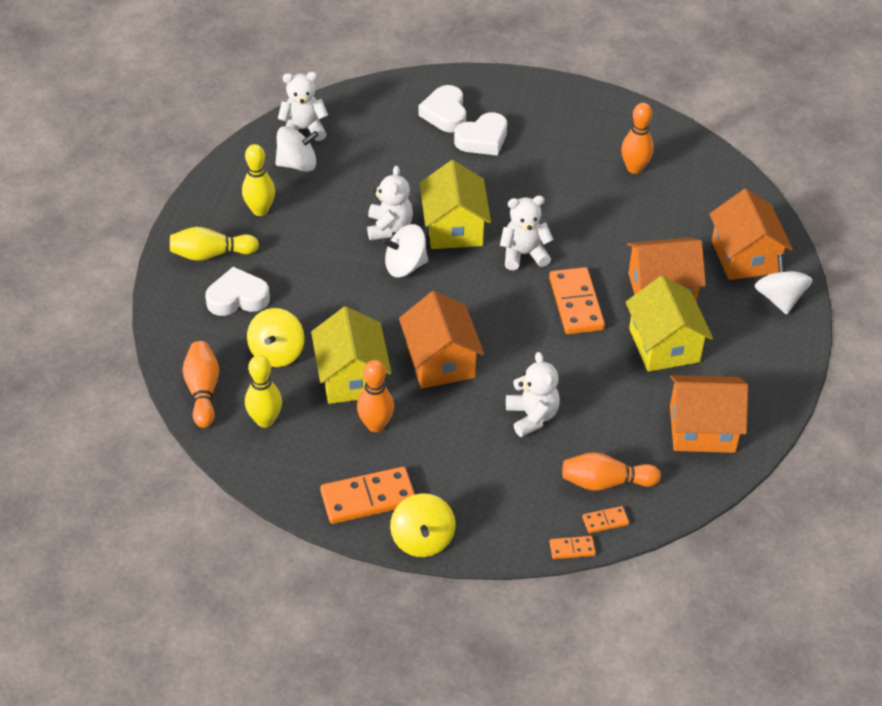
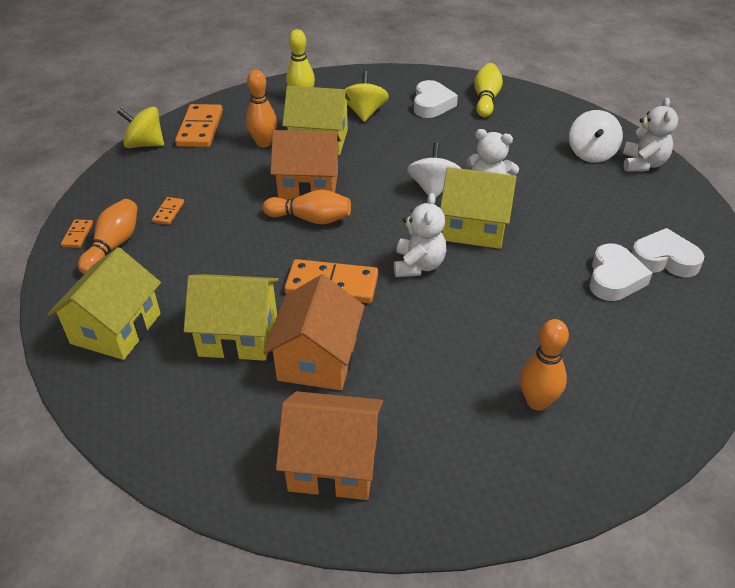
camera: 110 degrees right, 5 degrees down
(203, 391) = (345, 80): orange bowling pin -> orange bowling pin (310, 219)
(260, 210) = (532, 127): yellow bowling pin -> none
(277, 352) = (364, 113): yellow spinning top -> yellow spinning top turned 60 degrees clockwise
(482, 139) = (614, 278): white heart -> white heart turned 150 degrees counterclockwise
(532, 416) = (214, 222): white teddy bear -> none
(572, 549) = (70, 210): orange domino -> orange domino (168, 212)
(702, 429) = (116, 328): orange house -> yellow house
(779, 299) = (244, 473): white spinning top -> none

